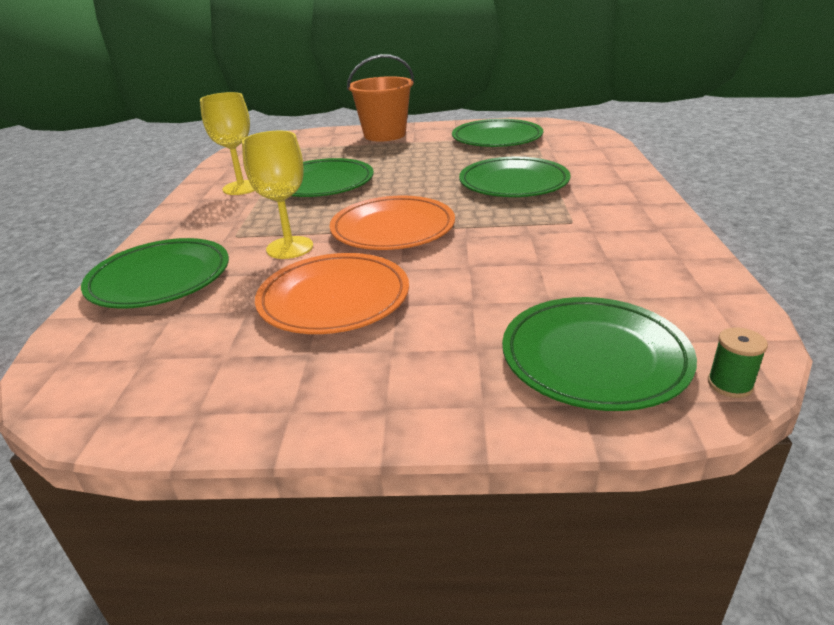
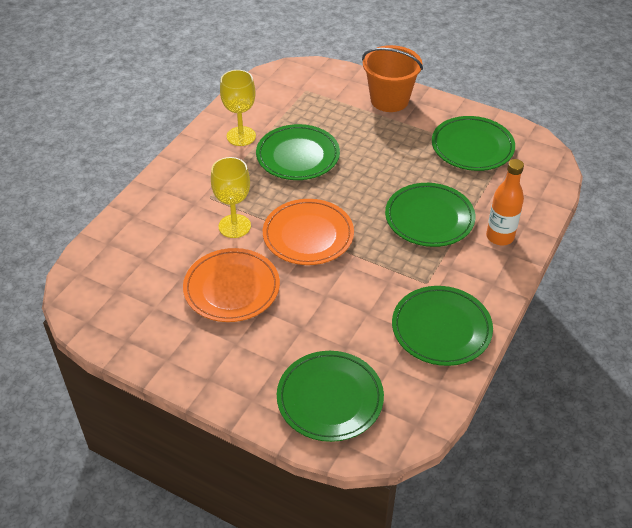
camera: 25 degrees right, 15 degrees up
(160, 279) = (148, 223): green plate -> green plate (441, 328)
(599, 175) = (500, 237): none -> orange bottle
(730, 384) = (377, 447): green spool -> none

